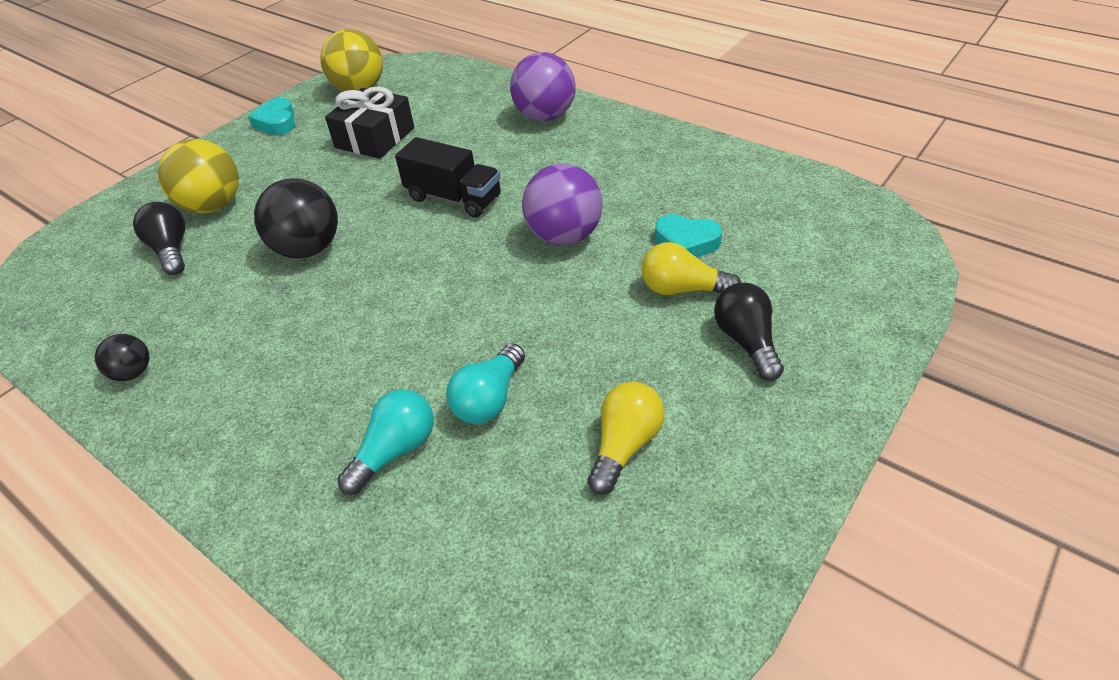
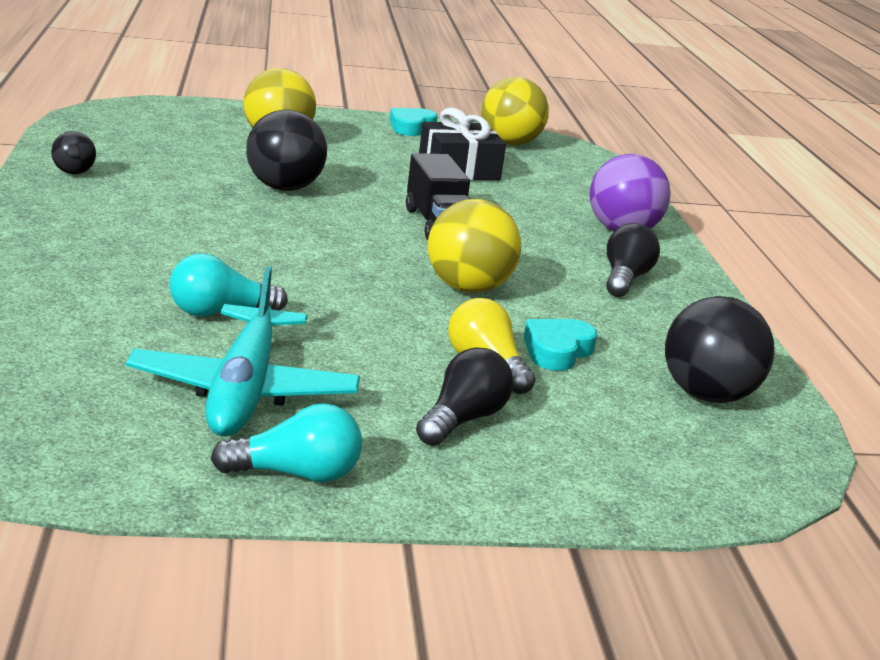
camera: 40 degrees right, 20 degrees down
(171, 250) = (209, 142): black light bulb -> black light bulb (625, 279)
(395, 451) = (116, 290): turquoise light bulb -> turquoise light bulb (296, 474)
(564, 236) = (468, 288): purple ball -> yellow ball
(624, 446) = (244, 389): yellow light bulb -> turquoise plane
(686, 242) = (557, 351): turquoise heart -> turquoise heart turned 60 degrees clockwise
(788, 207) = (707, 395): none -> black ball

